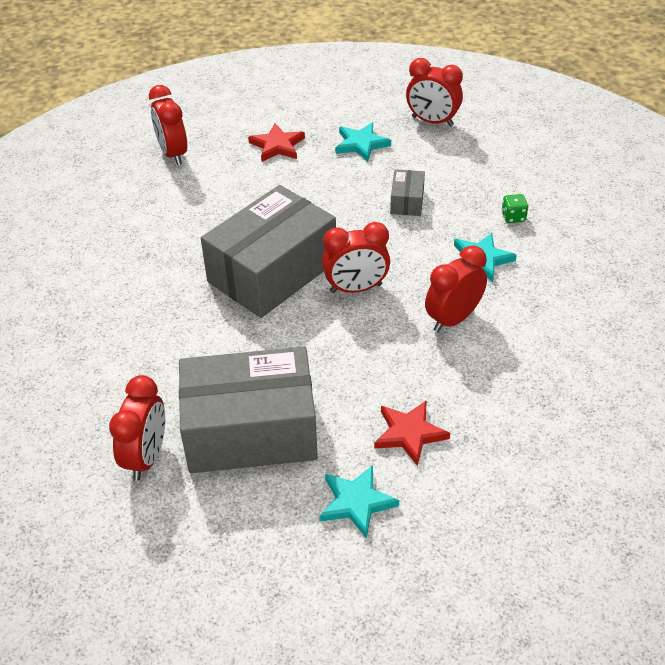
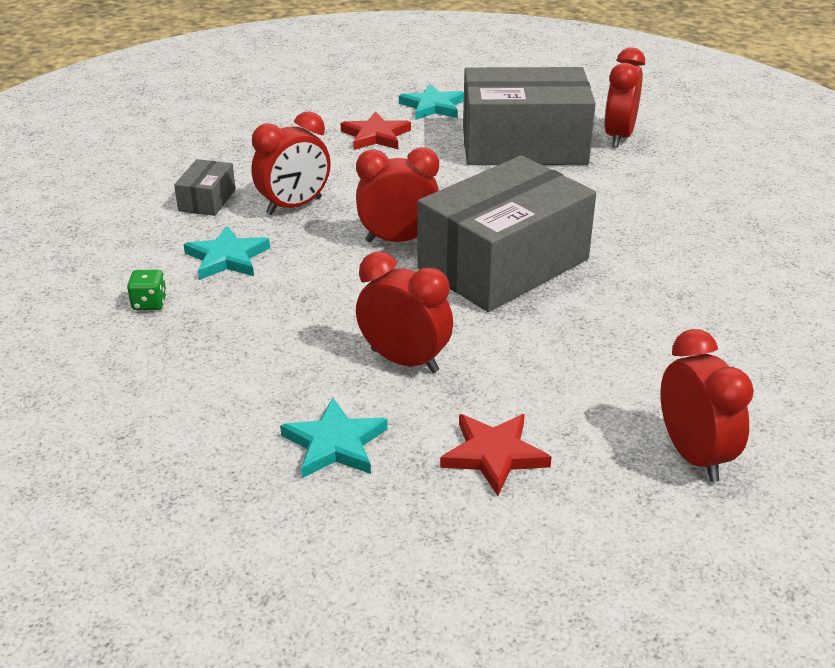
camera: 175 degrees left, 10 degrees down
(407, 201) = (293, 336): grey box -> grey box (207, 200)
(432, 121) = (178, 483): red clock -> red clock (404, 361)

